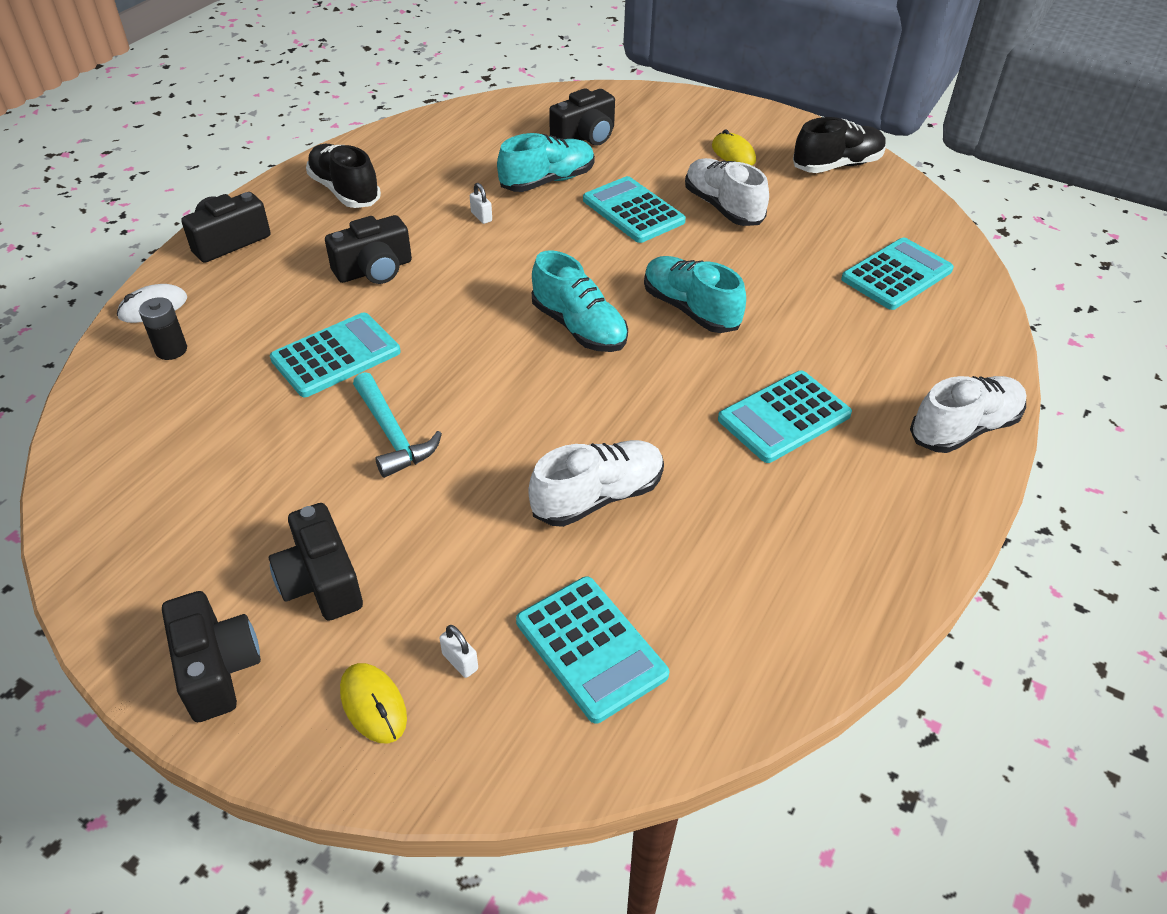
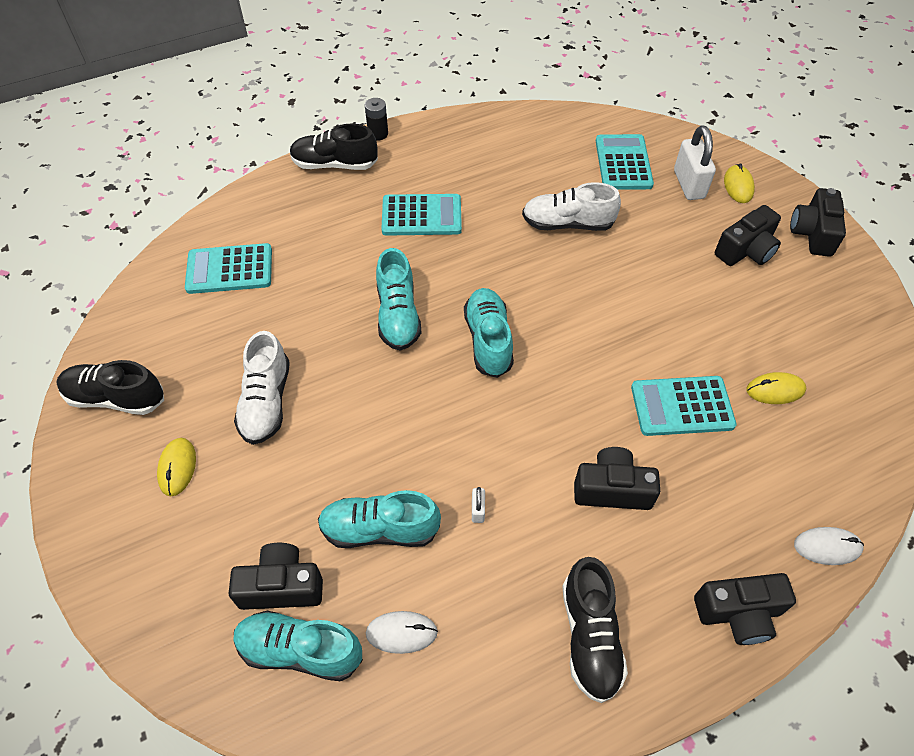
camera: 145 degrees left, 10 degrees up
(171, 350) = (815, 481): black battery -> black battery (378, 134)
(232, 414) = (775, 390): none -> yellow mouse
(321, 581) = (746, 250): black camera -> black camera turned 45 degrees clockwise
(392, 434) = (668, 319): turquoise hammer -> none
(460, 662) = (689, 184): white padlock -> white padlock, size x2.22
(482, 148) = (401, 633): none -> white mouse
(541, 121) = (300, 650): none -> turquoise shoe
(633, 211) = (341, 440): turquoise calculator -> none
(963, 429) = (335, 164): white shoe -> black shoe

